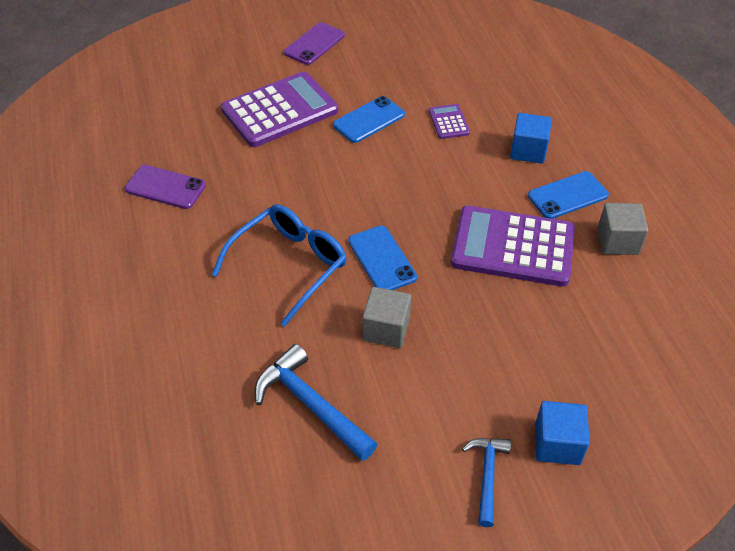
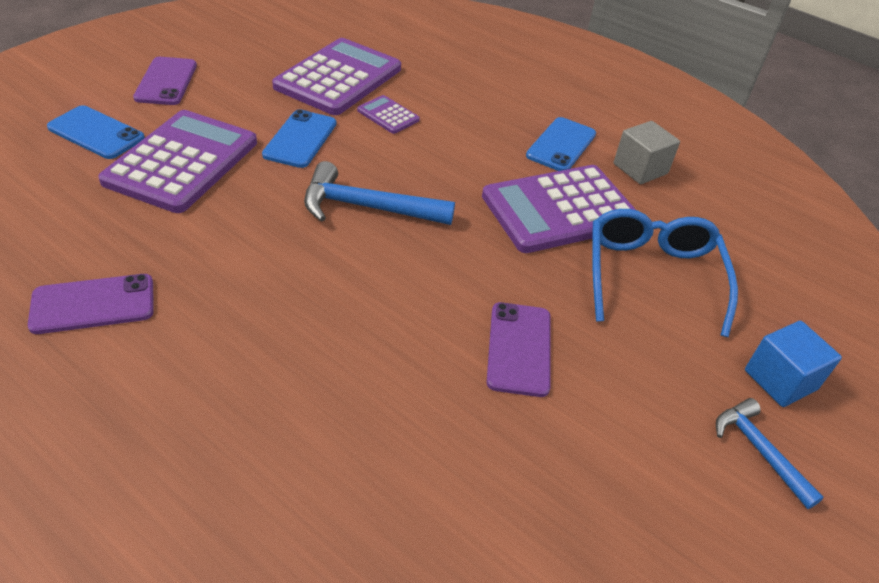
camera: 40 degrees left, 5 degrees down
(289, 265) = (346, 329): blue glasses -> blue glasses (652, 276)
(310, 404) = (518, 481): blue hammer -> blue hammer (367, 207)
(382, 259) = (445, 276): blue phone -> blue phone (96, 133)
(386, 329) = (519, 348): grey cube -> purple phone
(438, 78) = (338, 78): none -> purple calculator
(528, 151) = (488, 117): blue cube -> none

